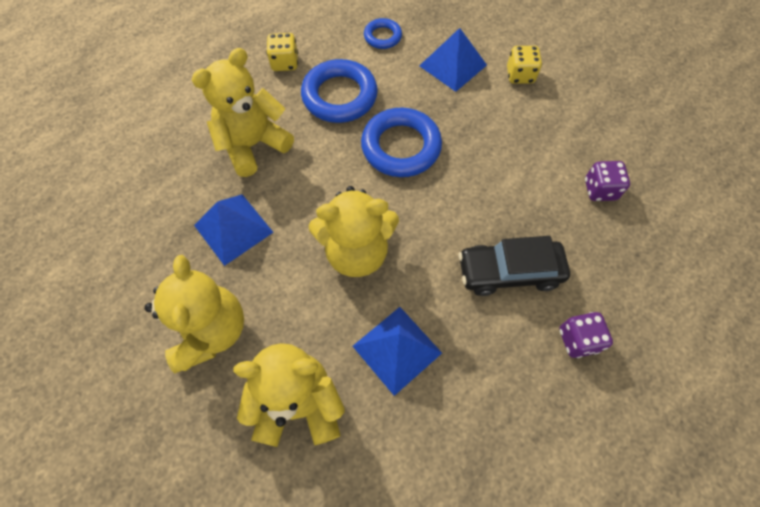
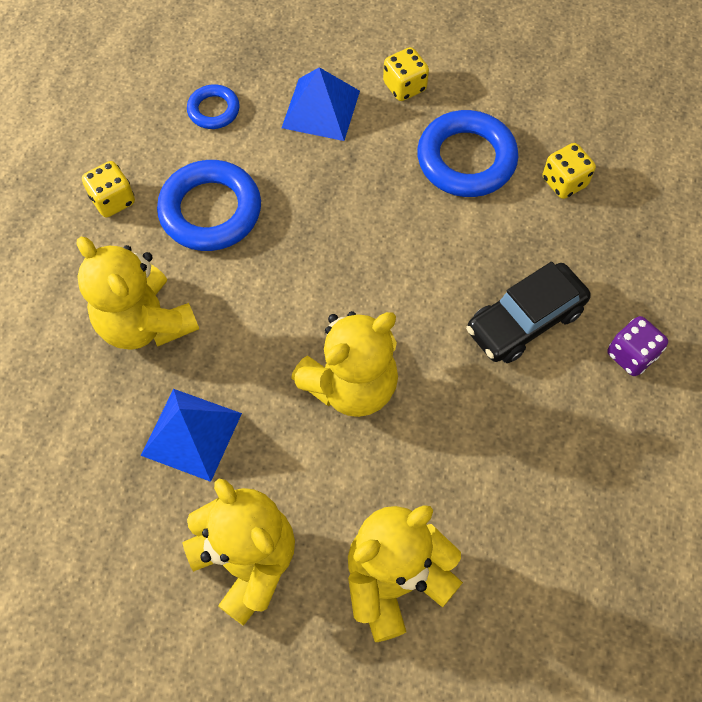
camera: 30 degrees left, 0 degrees up
(253, 145) = (145, 323): yellow teddy bear -> yellow teddy bear turned 60 degrees counterclockwise
(397, 349) = (461, 465): blue pyramid -> none
(401, 147) = (323, 238): blue ring -> blue ring (466, 159)
(600, 190) = (564, 182): purple dice -> yellow dice

